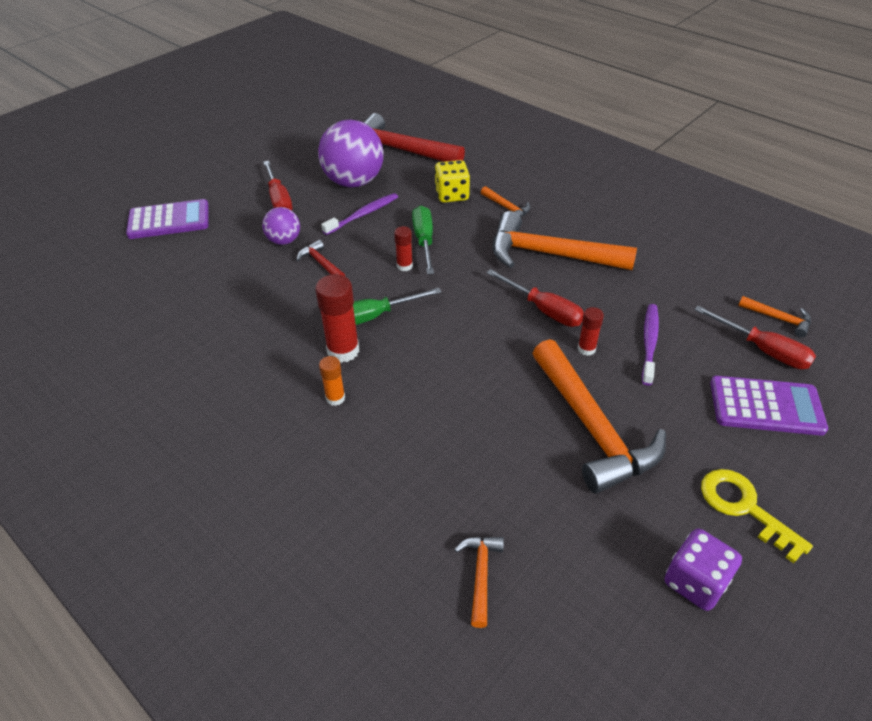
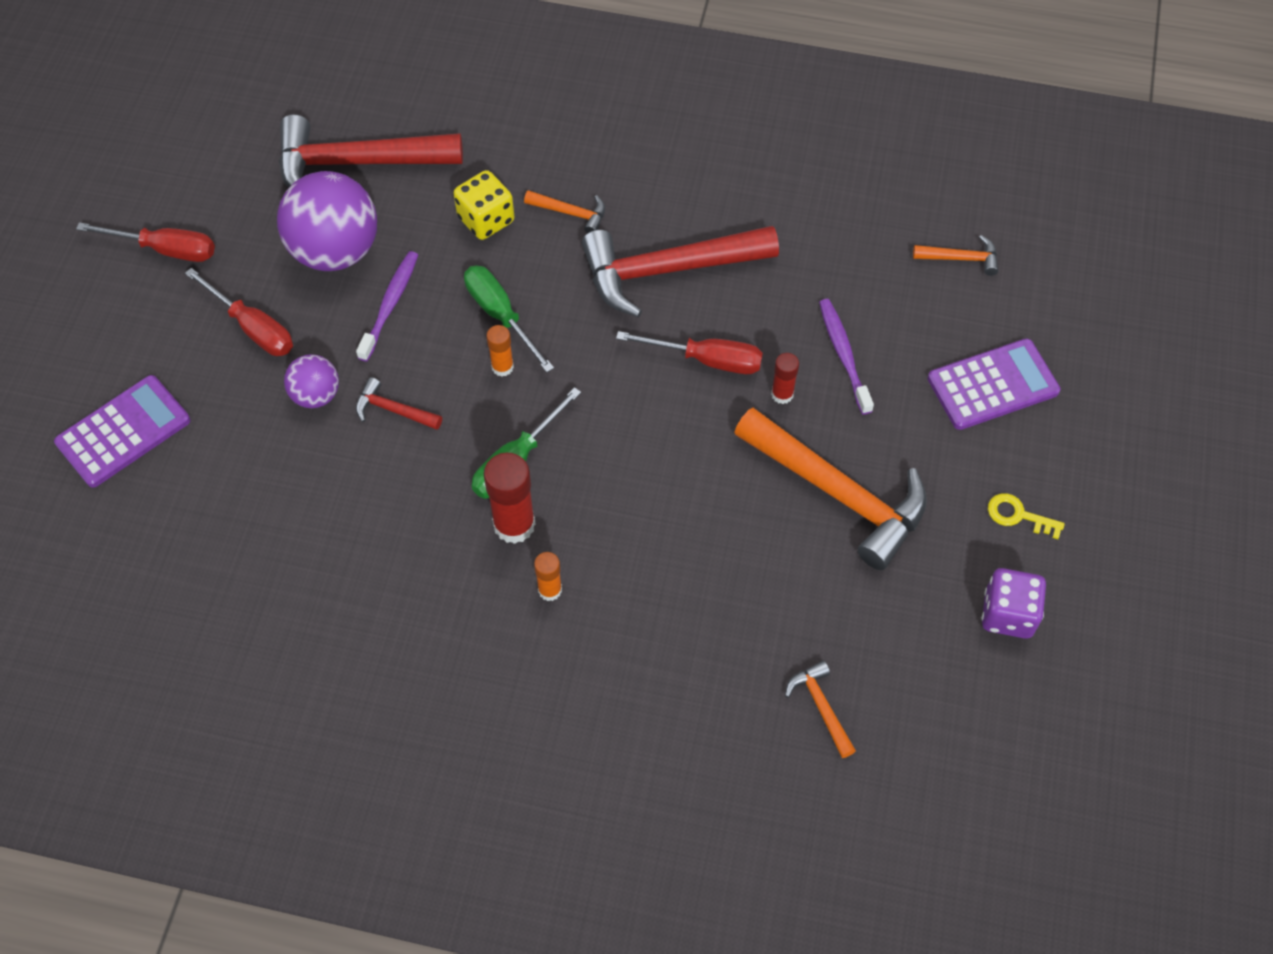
camera: 30 degrees left, 15 degrees up
(404, 266) = (502, 367): red glue stick -> orange glue stick
(550, 254) = (668, 270): orange hammer -> red hammer
(744, 507) = (1018, 515): yellow key -> yellow key, size x0.64
(763, 350) = (962, 311): red screwdriver -> red screwdriver (165, 249)

